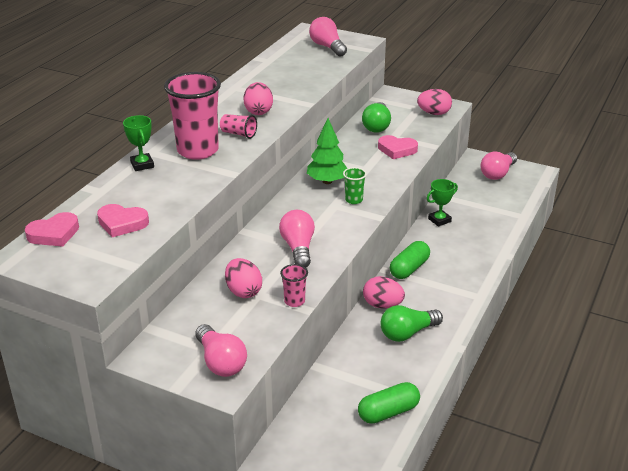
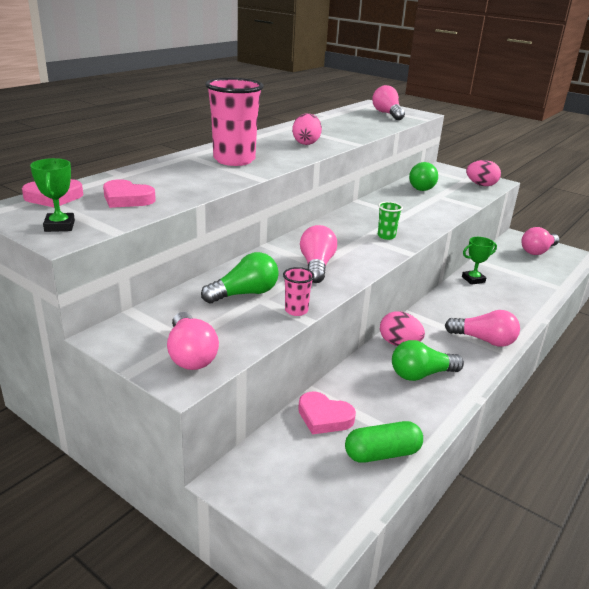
camera: 10 degrees right, 5 degrees down
(142, 165) = (175, 162): green trophy -> green trophy (59, 226)
(238, 134) = (280, 154): pink cup -> none
(243, 291) = (244, 294): pink egg -> green light bulb
(327, 181) = (363, 219): green tree -> none
(397, 150) = (439, 205): pink heart -> pink heart (324, 417)
(409, 268) = (434, 315): green capsule -> none
(457, 287) = (484, 340): none -> pink light bulb

